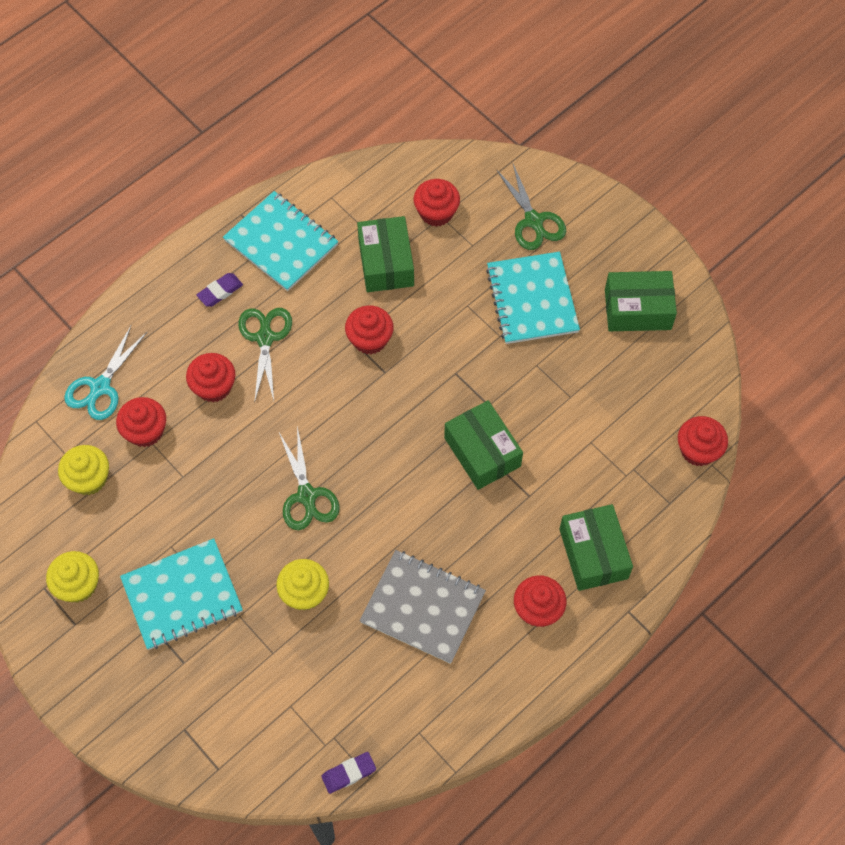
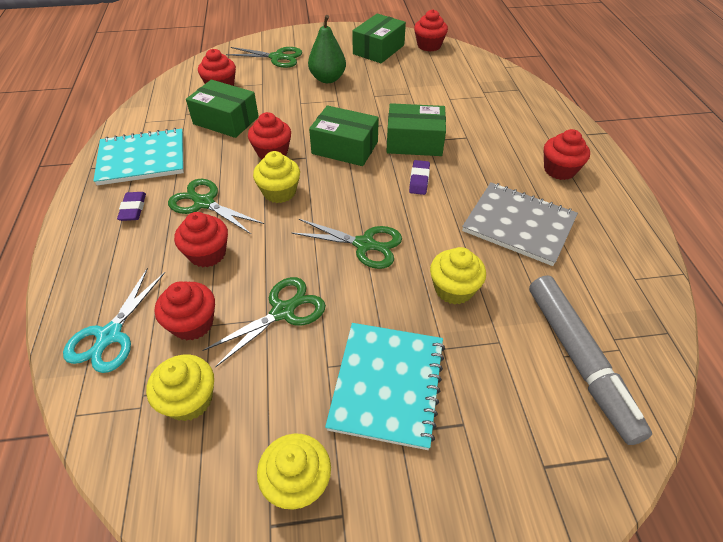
camera: 55 degrees left, 15 degrees down
(100, 387) = (110, 335): turquoise scissors -> turquoise scissors turned 45 degrees clockwise
(196, 483) = (282, 312): none -> green scissors
(293, 718) = (579, 360): none -> grey marker
(321, 385) = (279, 192): none -> yellow cupcake
(349, 773) = (658, 346): purple eraser -> purple eraser (419, 180)
(423, 607) = (518, 225): grey notebook -> grey notebook turned 60 degrees clockwise
(532, 299) = (327, 79): turquoise notebook -> green pear
(593, 553) = (532, 130): green box -> green box (345, 148)
(698, 450) = (491, 67): red cupcake -> red cupcake (429, 45)

